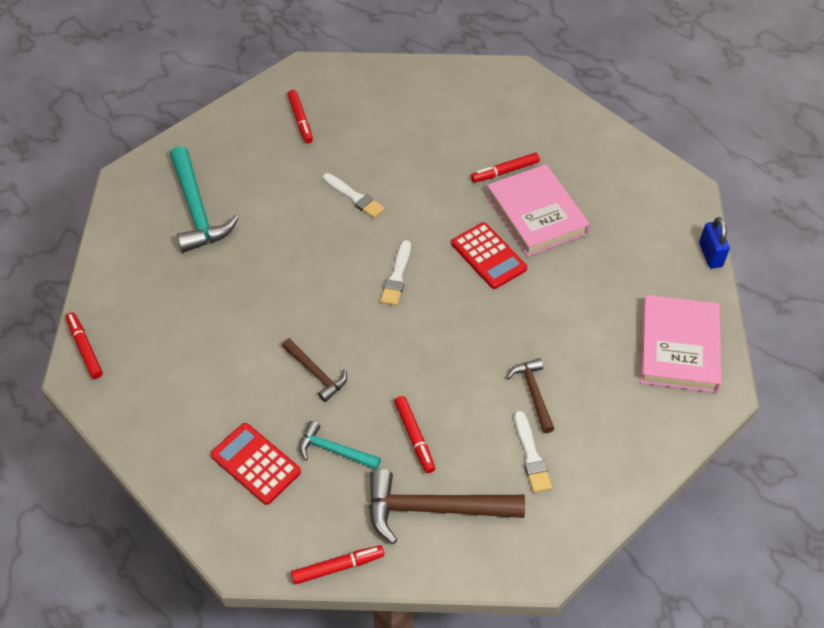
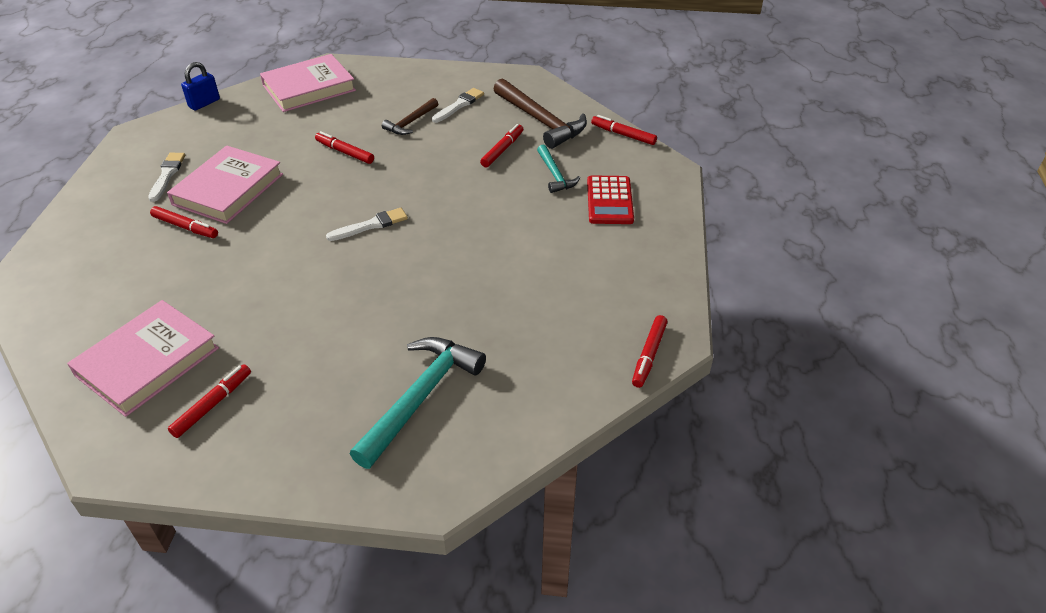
camera: 130 degrees left, 10 degrees down
(316, 373) = (508, 215): brown hammer -> none
(354, 197) = (299, 297): white brush -> white brush (167, 175)
(370, 106) = (147, 362): none -> pink book
(488, 256) = (301, 192): red calculator -> none
(524, 314) = (345, 152): none -> red marker

